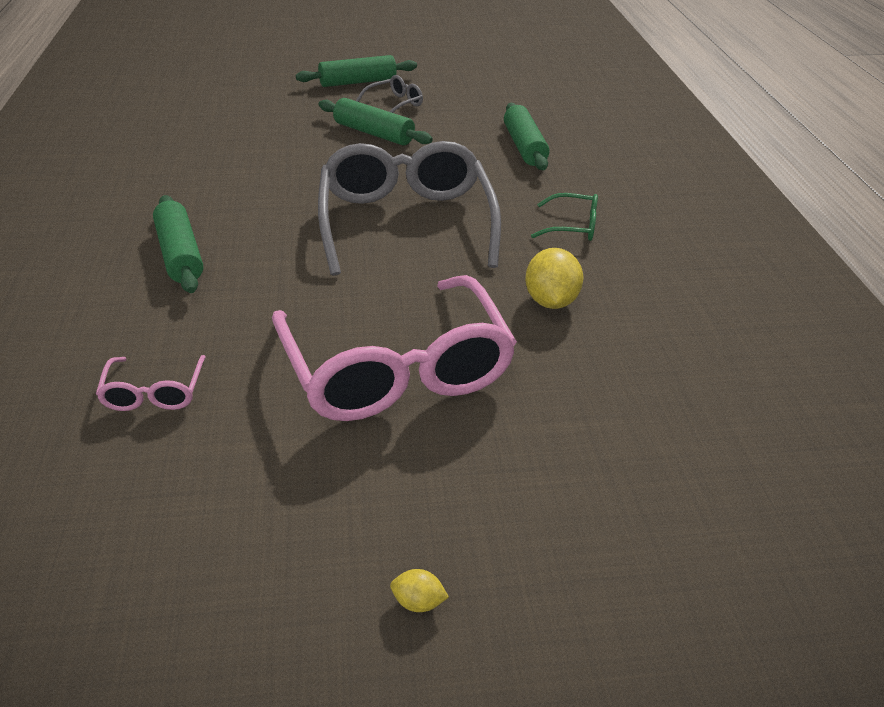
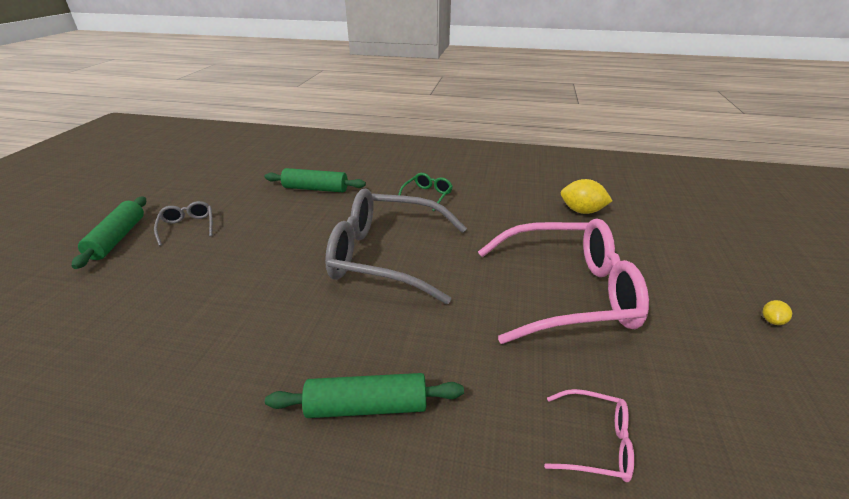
camera: 70 degrees left, 5 degrees down
(373, 133) = (230, 247): green rolling pin -> none
(550, 301) = (504, 221): yellow lemon -> yellow lemon (581, 211)

